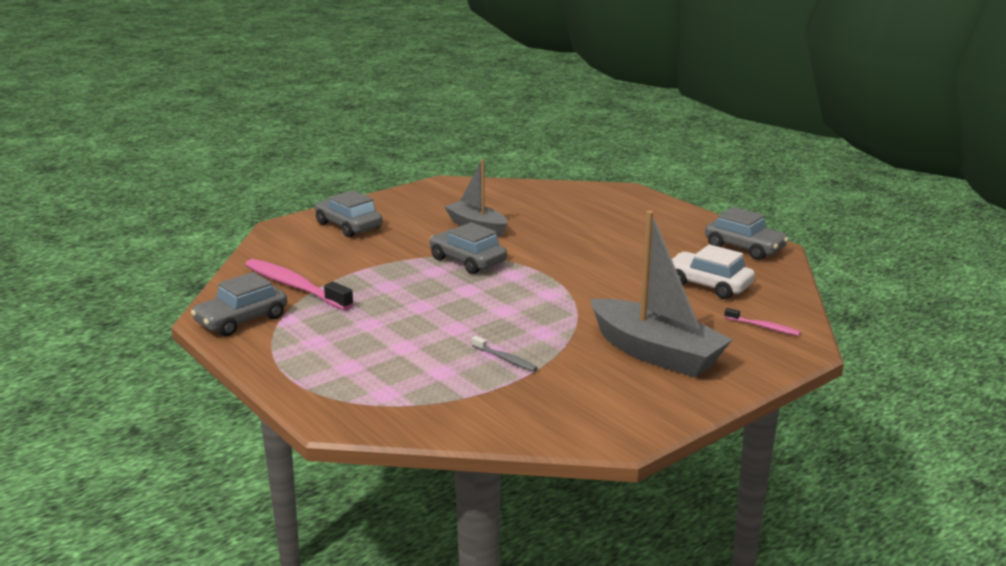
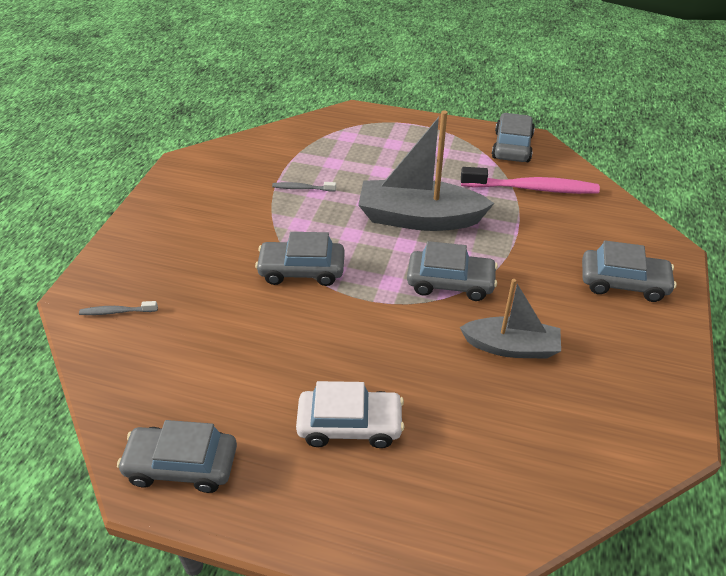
camera: 145 degrees right, 20 degrees up
(577, 302) = (302, 270): none -> grey car
(656, 353) = (197, 239): grey boat -> grey boat (419, 218)
(708, 285) = (194, 356): white car -> white car (350, 425)
(763, 327) = (117, 312): pink toothbrush -> grey toothbrush

